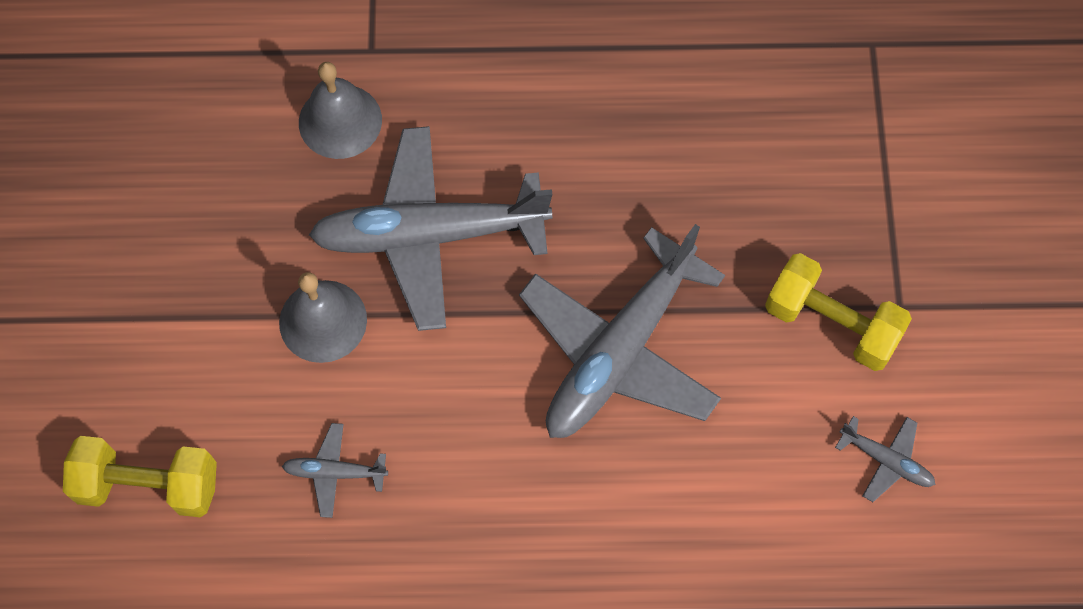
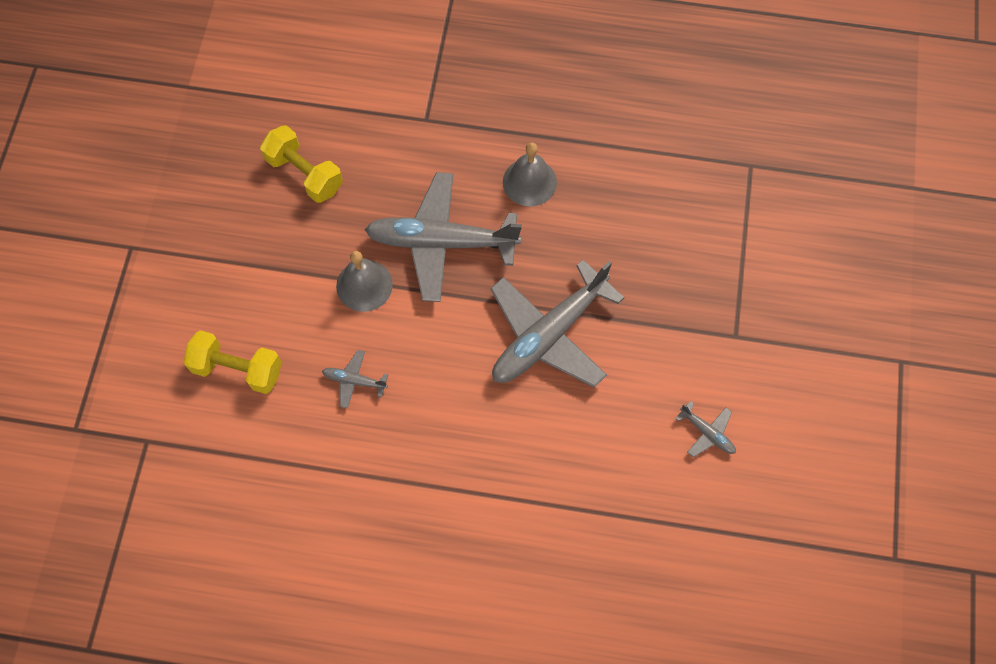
camera: 10 degrees right, 0 degrees up
(340, 121) = (398, 161): grey bell -> grey bell (529, 182)
(831, 323) = (688, 340): yellow dumbbell -> yellow dumbbell (304, 174)

